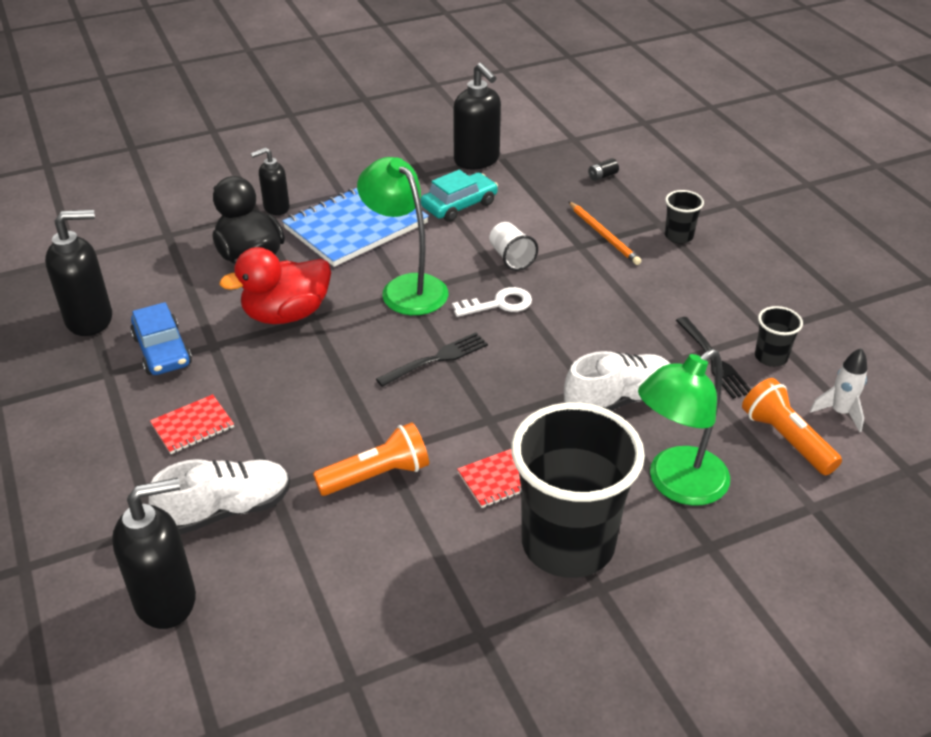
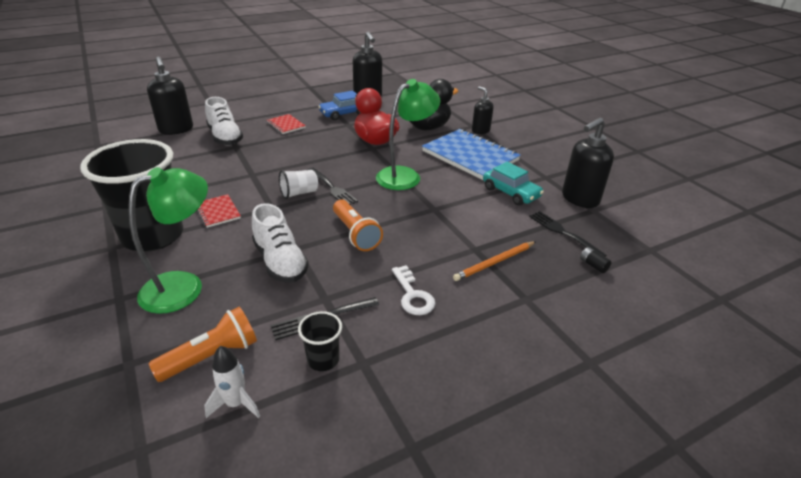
camera: 85 degrees right, 5 degrees down
(377, 475) = (235, 173): orange flashlight -> orange flashlight (355, 234)
(499, 304) = (391, 210): white key -> white key (413, 295)
(511, 258) = (448, 215): white cup -> white cup (299, 193)
(547, 183) = (564, 233): none -> black fork
(677, 485) = (184, 286): green lamp -> green lamp turned 90 degrees clockwise
(678, 236) = (509, 310): black cup -> none

